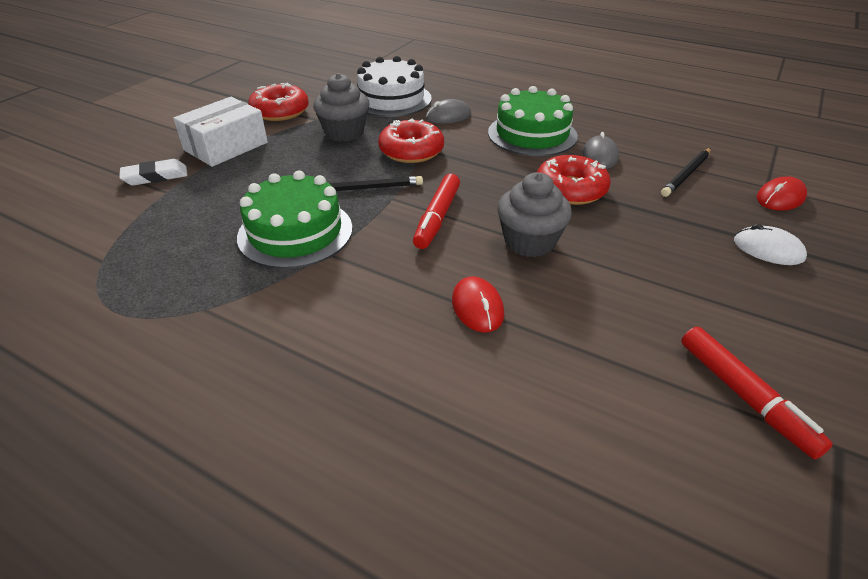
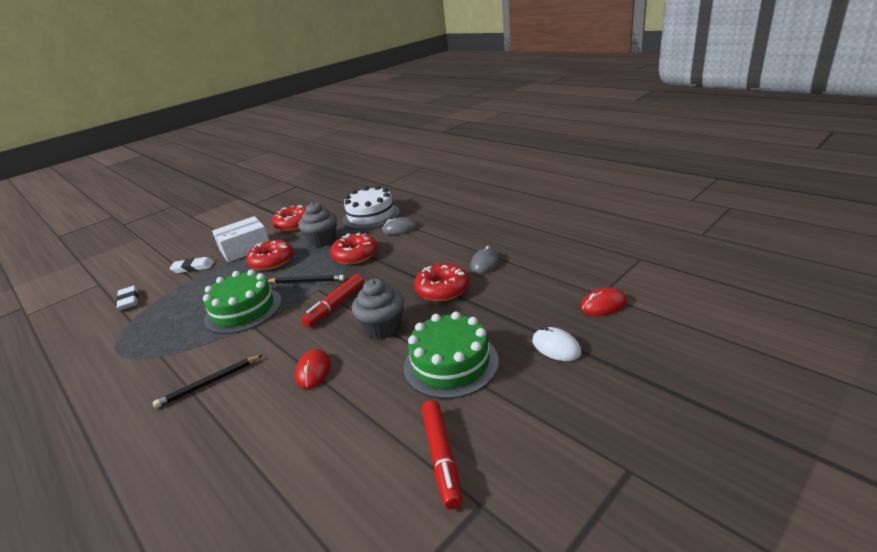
camera: 20 degrees right, 10 degrees down
(72, 230) = (129, 300): none -> white eraser
(286, 163) = (272, 261): none -> red donut
(532, 134) = (448, 244): green cake -> green cake (451, 363)
(686, 174) = (541, 281): black pencil -> black pencil (209, 383)

